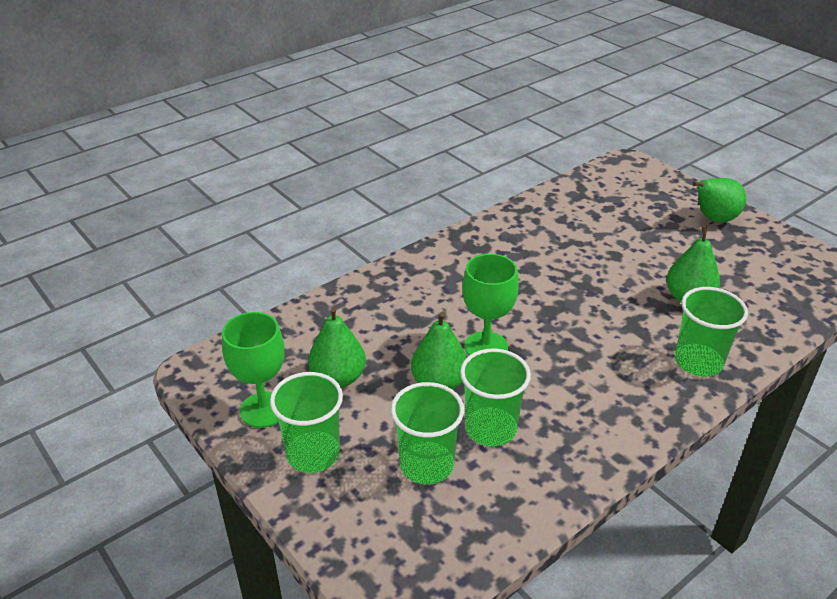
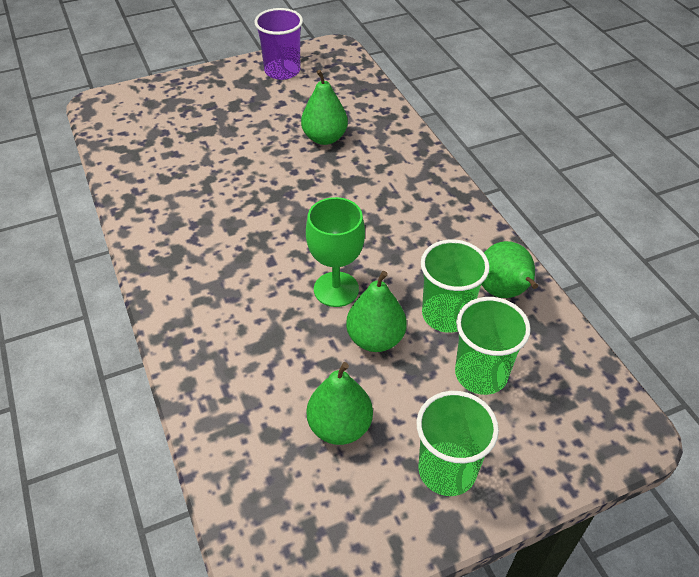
camera: 75 degrees left, 10 degrees up
(264, 409) = (368, 512): green goblet -> none
(698, 362) = (404, 160): green cup -> none
(713, 219) = (225, 85): green pear -> green pear (503, 292)
(771, 247) = (282, 71): none -> purple cup

